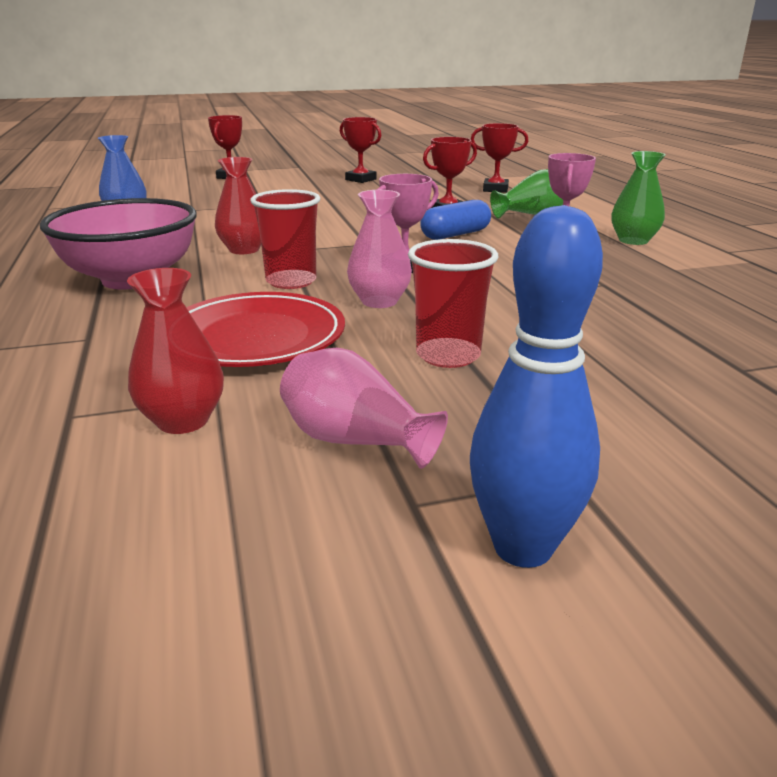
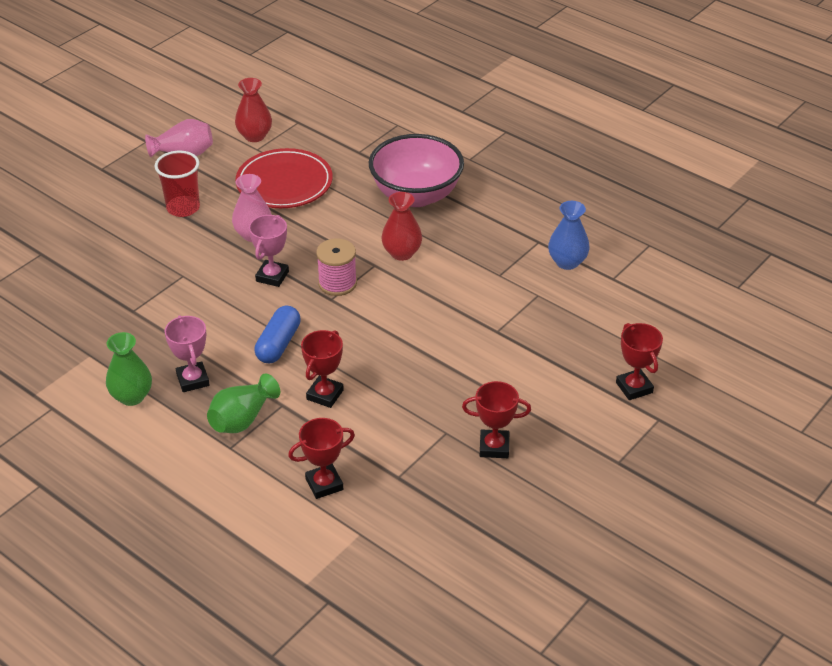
camera: 145 degrees right, 15 degrees up
(291, 281) = (324, 232): red cup -> none
(343, 249) = (337, 283): none -> pink spool
(522, 547) = (106, 142): blue bowling pin -> none

